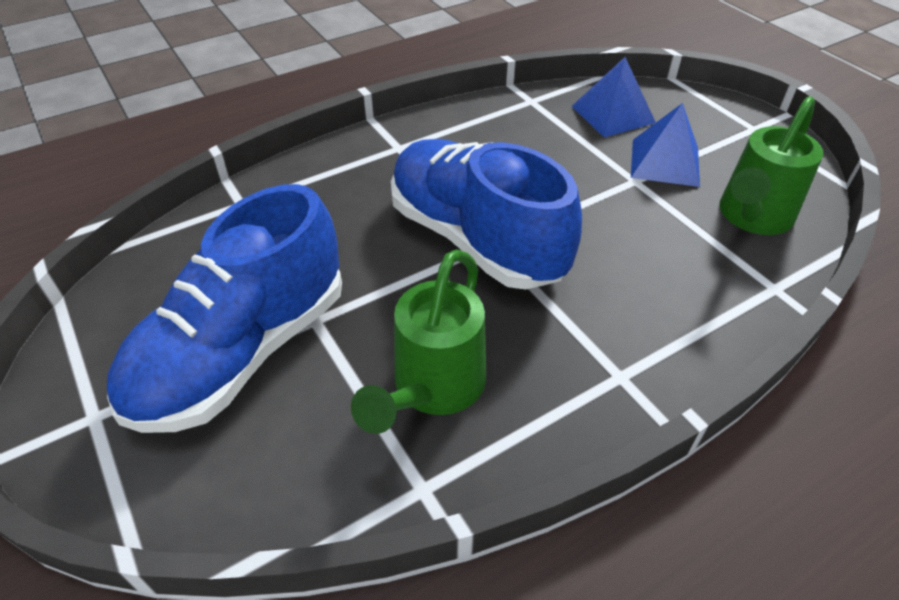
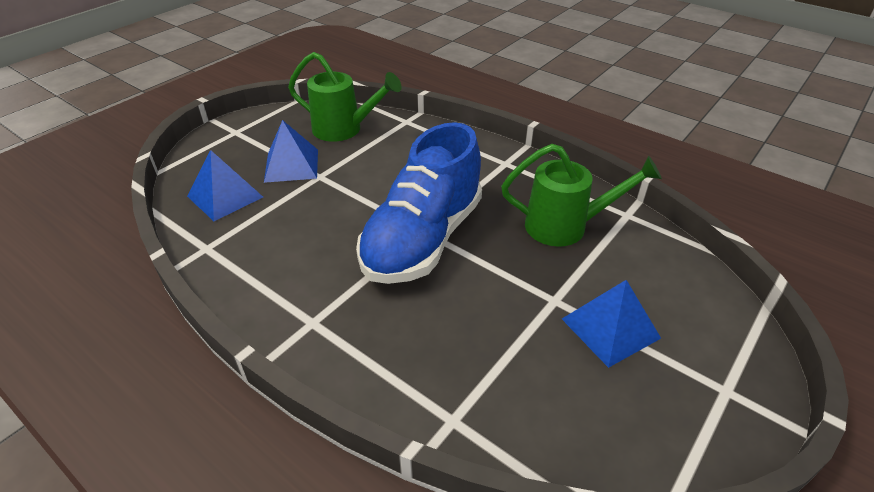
camera: 110 degrees left, 5 degrees down
(243, 352) = (610, 328): blue shoe -> blue pyramid

